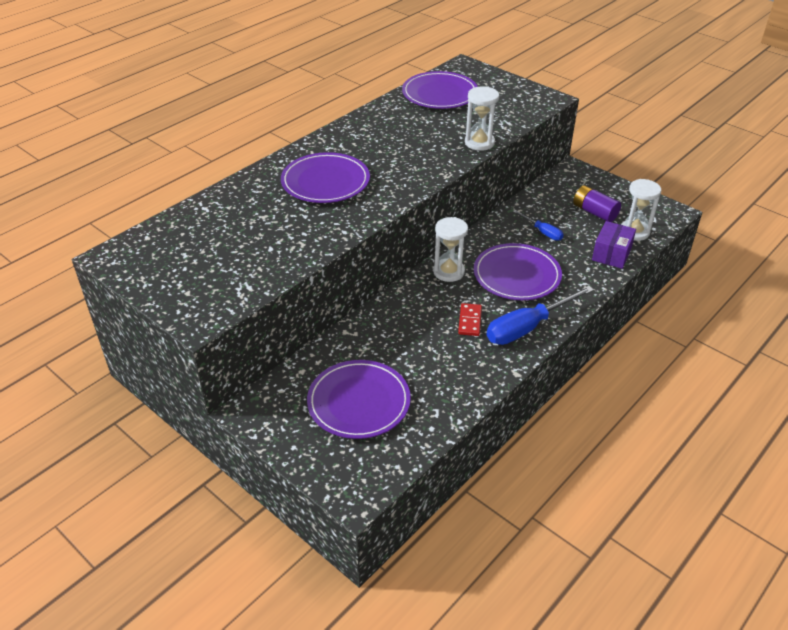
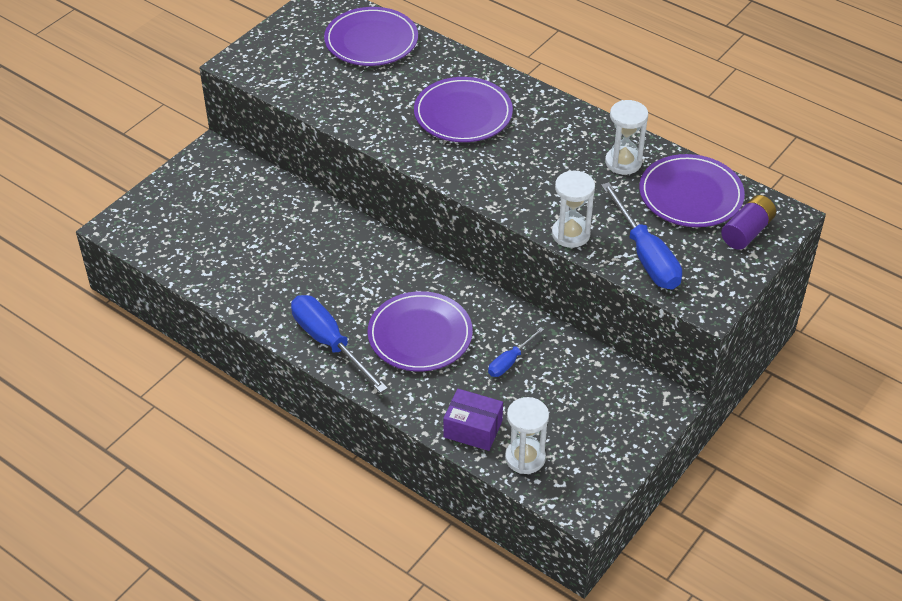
camera: 85 degrees right, 5 degrees up
(359, 402) = (221, 219): purple plate -> purple plate (371, 41)
(448, 272) = (420, 276): white hourglass -> white hourglass (623, 162)
(469, 321) = (337, 295): red domino -> none
(502, 116) = (646, 256): none -> blue screwdriver
(594, 212) = (564, 418): purple battery -> purple battery (747, 232)

